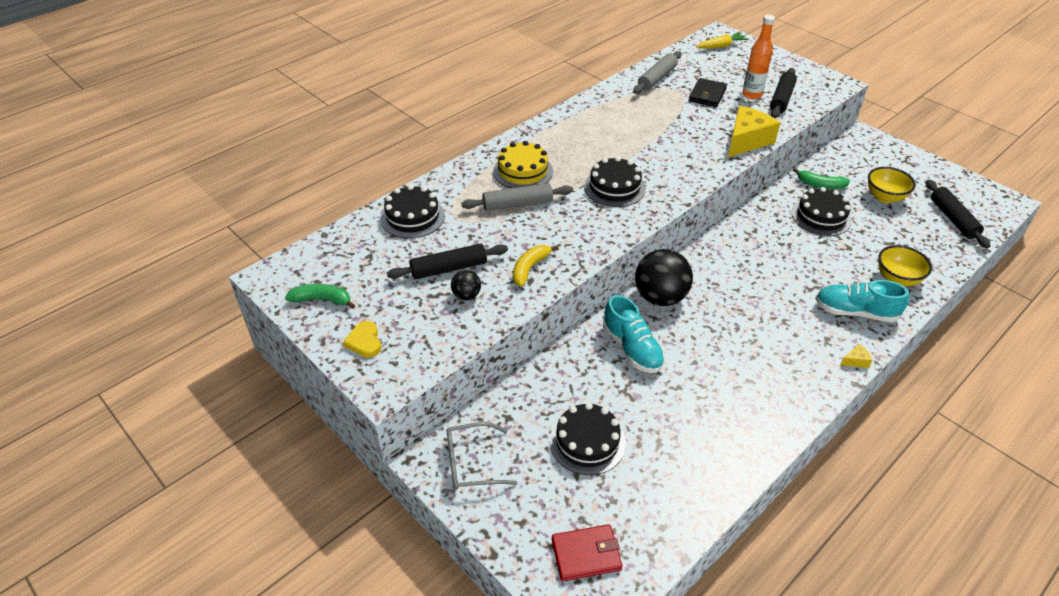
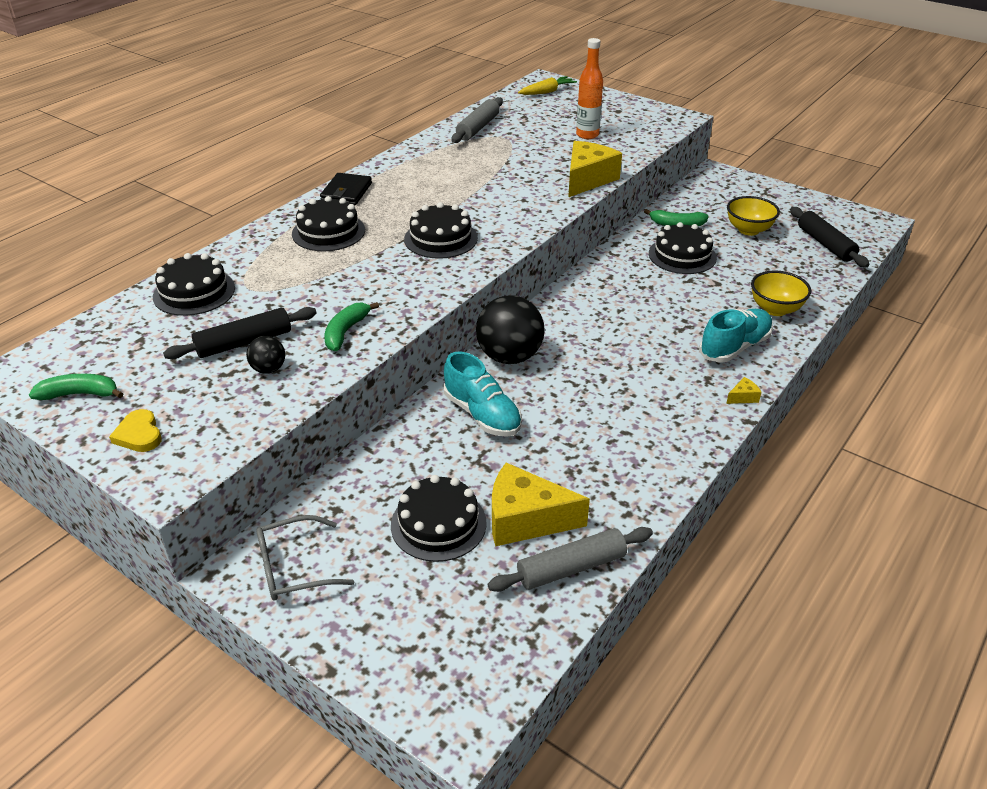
camera: 10 degrees left, 5 degrees down
(517, 204) = (325, 266): grey rolling pin -> grey rolling pin (571, 568)
(523, 171) = (328, 232): yellow cake -> black cake
(530, 268) = (346, 332): yellow banana -> green banana
(586, 554) = (450, 652): red wallet -> none
(657, 448) = (526, 519): none -> yellow cheese
(707, 95) = (537, 139): black wallet -> black wallet (346, 192)
(781, 99) = (621, 136): black rolling pin -> none
(855, 312) = (734, 347): turquoise shoe -> turquoise shoe turned 135 degrees clockwise

